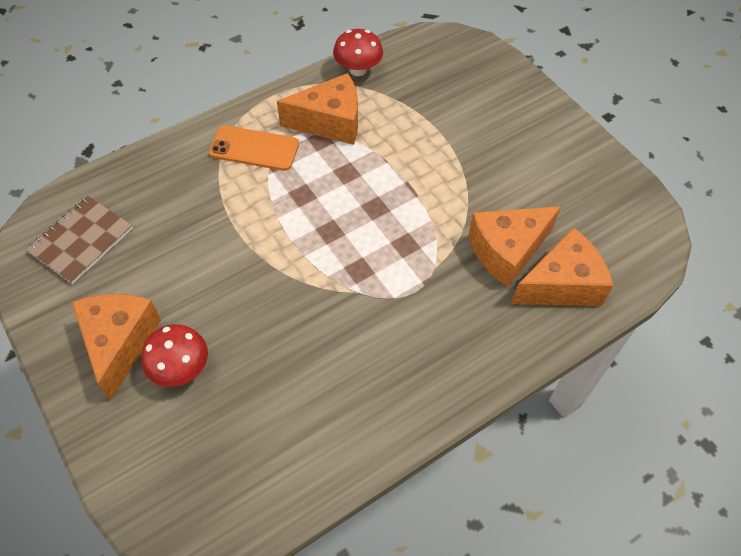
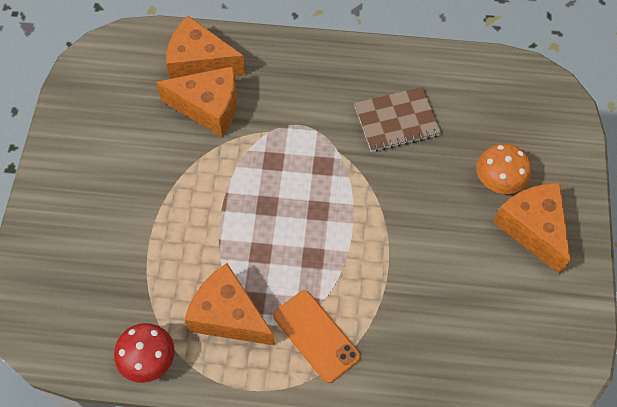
camera: 140 degrees left, 5 degrees up
(81, 241) = (521, 343): brown notebook -> brown notebook (396, 120)
(119, 343) = (532, 229): orange cheese -> orange cheese turned 120 degrees clockwise
(181, 368) = (498, 181): red mushroom -> orange mushroom

